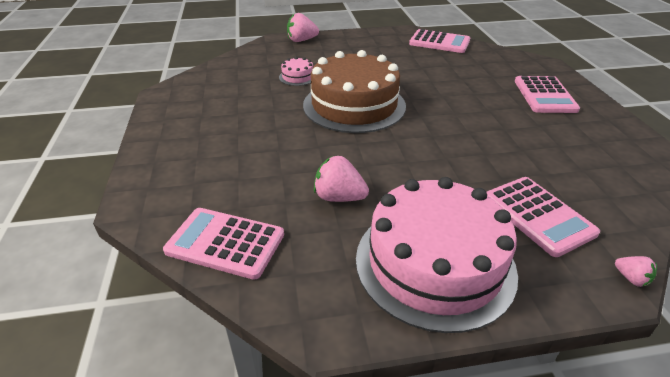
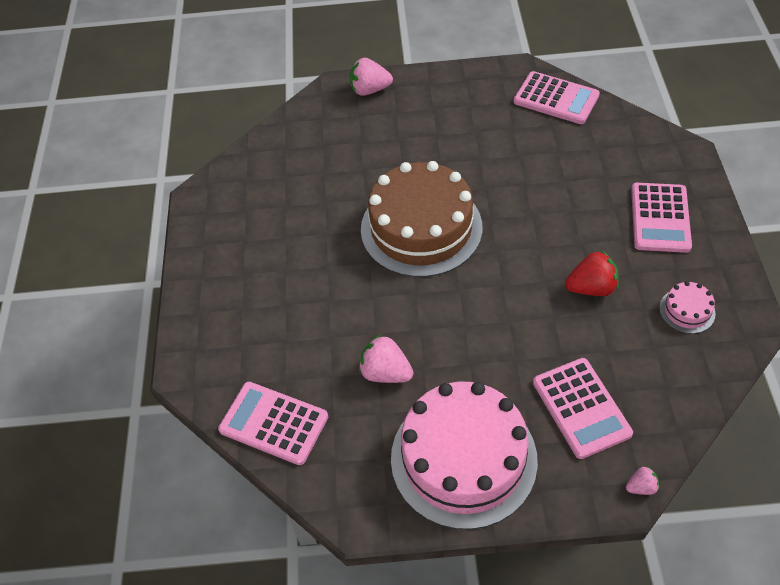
camera: 10 degrees right, 15 degrees up
(297, 77) = (359, 170): pink cake -> pink cake (687, 310)
(509, 135) = (591, 288): none -> red strawberry
(631, 278) = (641, 487): pink strawberry -> pink strawberry turned 75 degrees counterclockwise

